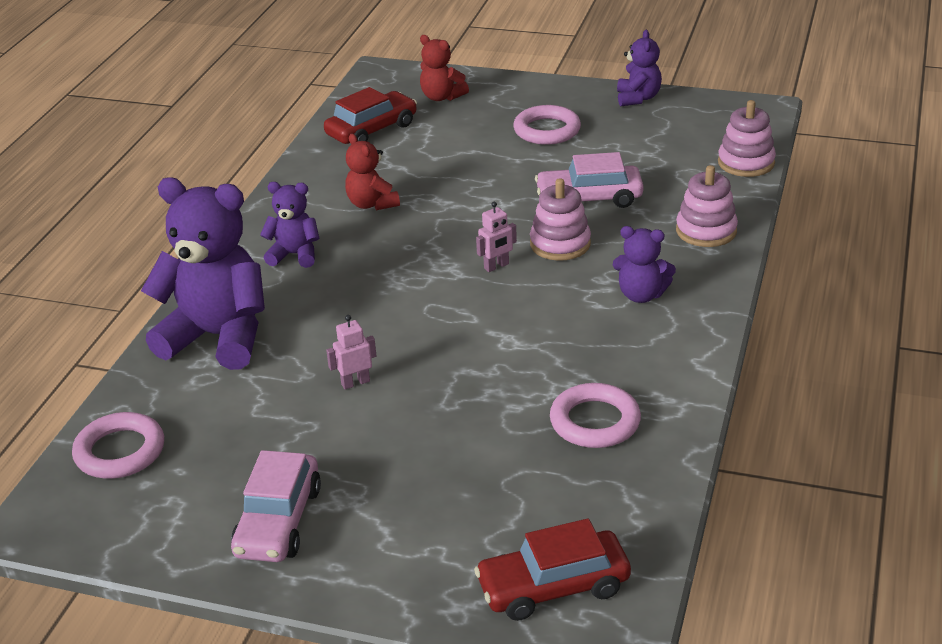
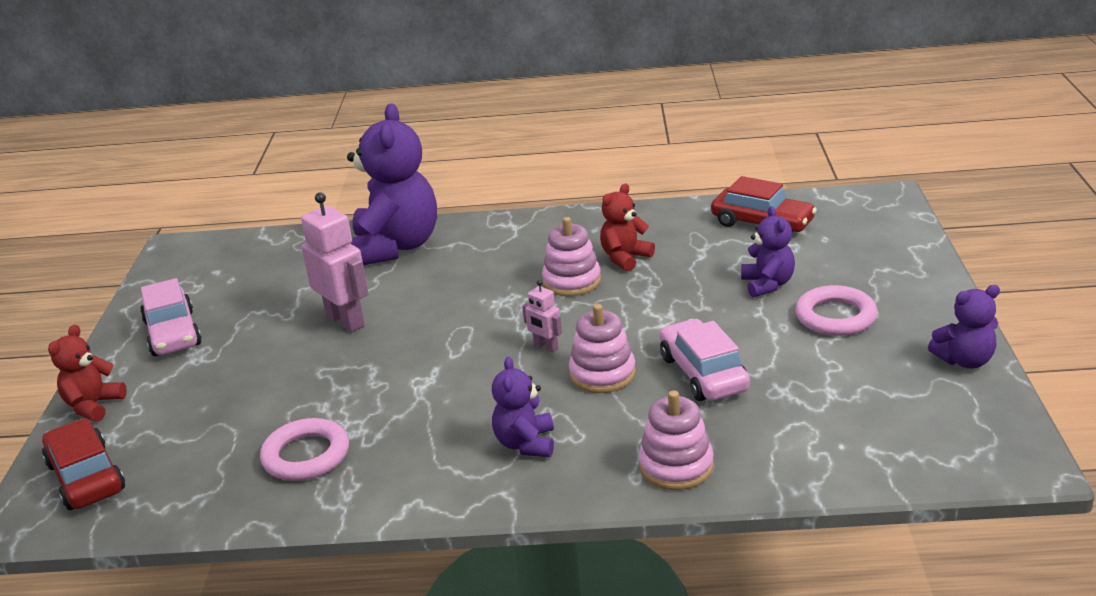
camera: 75 degrees right, 5 degrees down
(120, 451) = (251, 252): pink ring -> none
(278, 521) = (173, 333): pink car -> pink car turned 105 degrees counterclockwise
(294, 255) = (524, 245): purple teddy bear -> purple teddy bear (767, 284)
(355, 382) = (346, 320): pink robot -> pink robot, size x1.96
(441, 97) = (860, 241): red teddy bear -> red teddy bear (93, 406)
(746, 163) = (859, 472): pink stacking toy -> pink stacking toy (572, 281)

